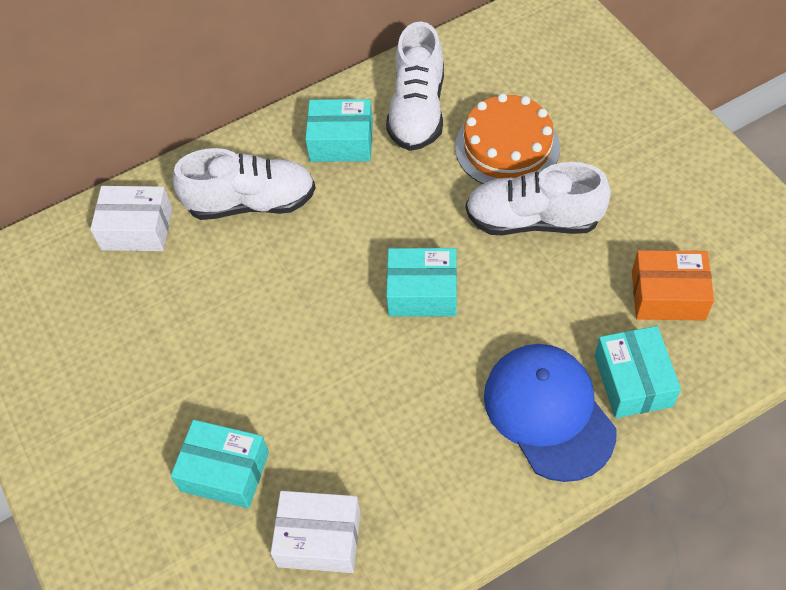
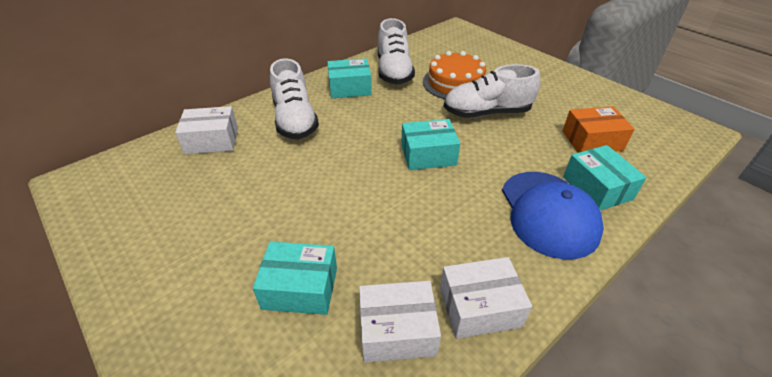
camera: 15 degrees left, 15 degrees down
(251, 202) = (295, 120): white shoe -> white shoe turned 90 degrees clockwise
(416, 526) = (479, 307): none -> white box
(548, 412) = (548, 213): blue cap -> blue cap turned 150 degrees counterclockwise

